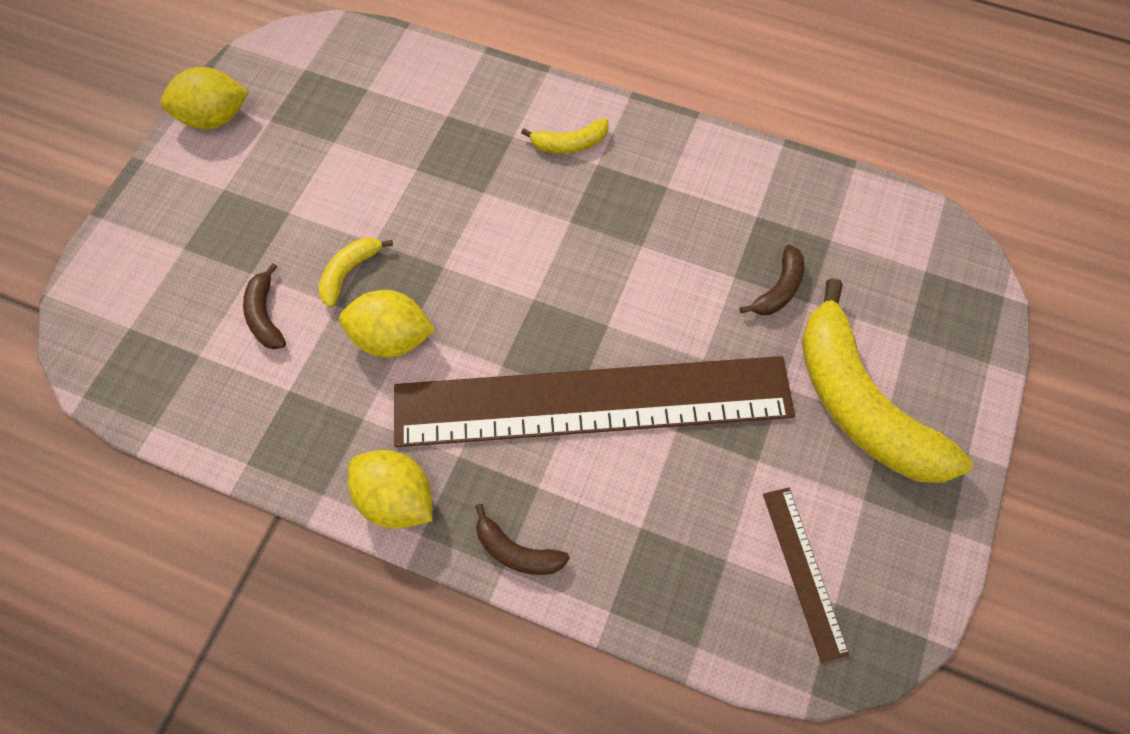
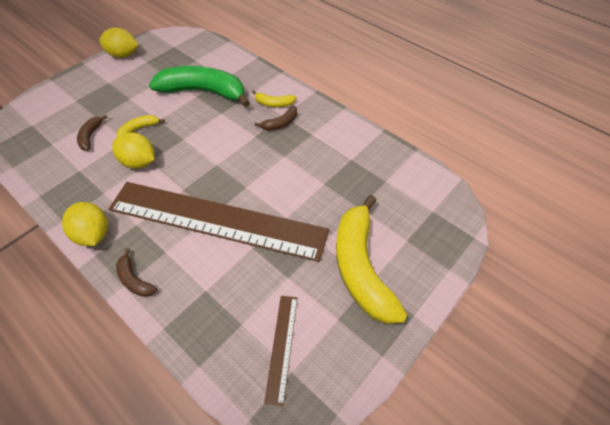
camera: 20 degrees right, 10 degrees down
(425, 156) = (203, 92): none -> green banana
(778, 289) = (344, 196): brown banana -> brown banana (280, 123)

